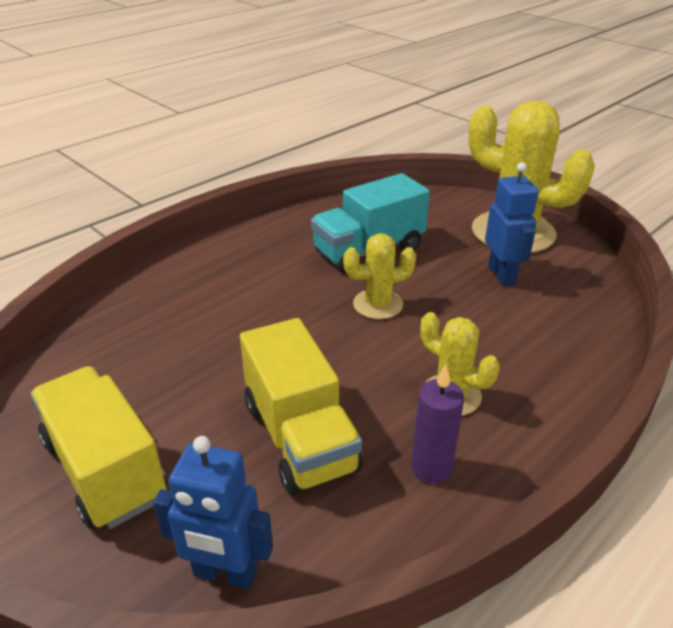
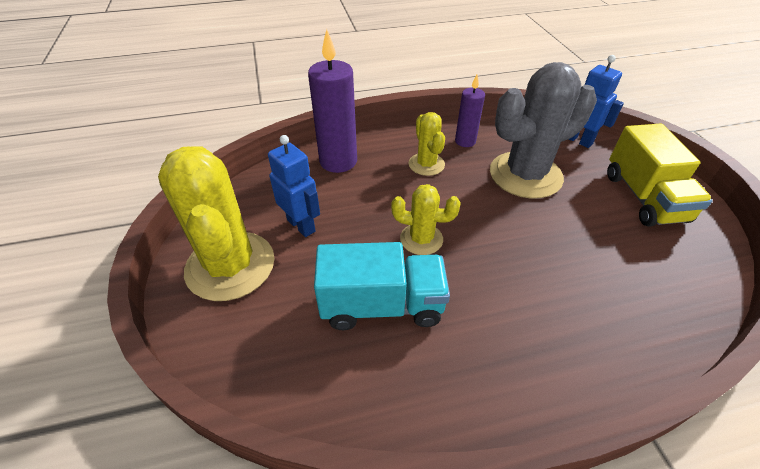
camera: 150 degrees left, 10 degrees up
(300, 437) = (525, 175): yellow truck -> grey cactus
(502, 275) = (301, 225): blue robot -> blue robot turned 120 degrees clockwise
(562, 352) = (338, 161): none -> purple candle

